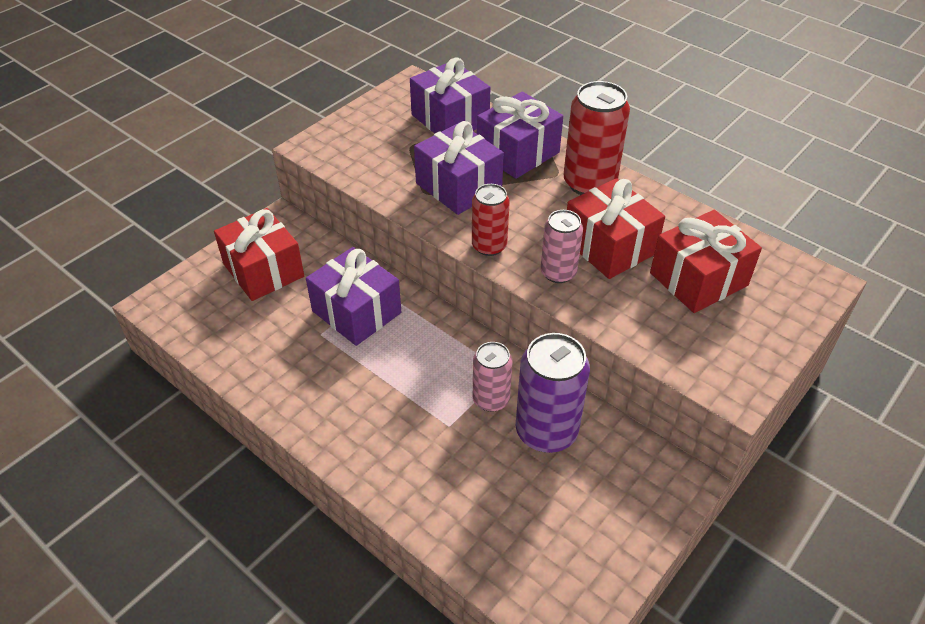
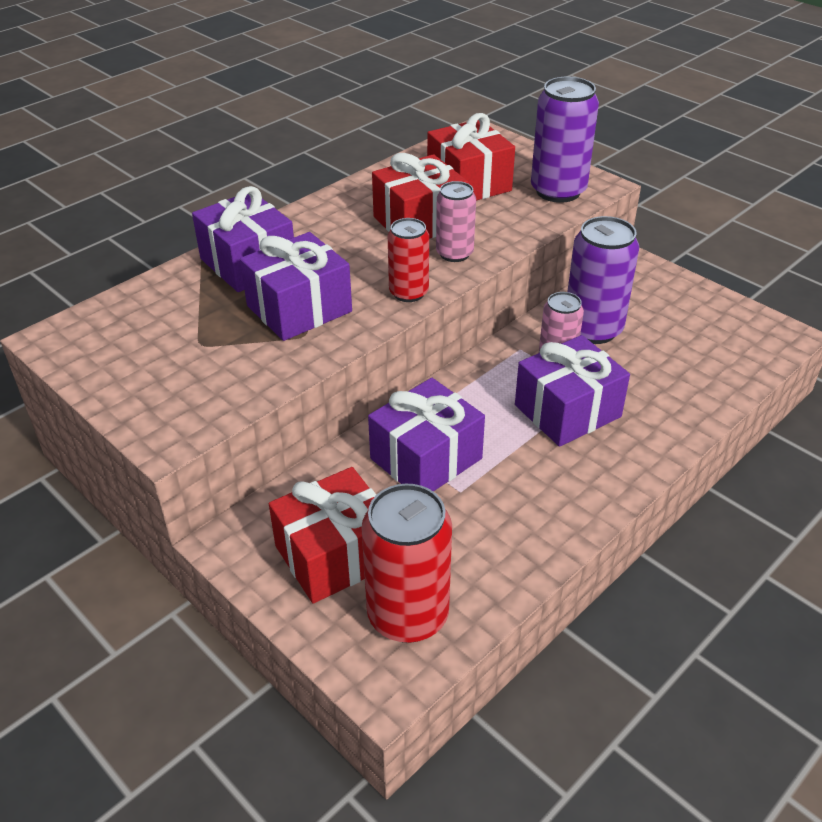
camera: 85 degrees left, 5 degrees down
(450, 119) = (157, 309): purple gift -> purple gift (567, 411)
(589, 183) = (318, 223): red can -> red can (408, 615)
(707, 353) = (558, 191): none -> purple can

